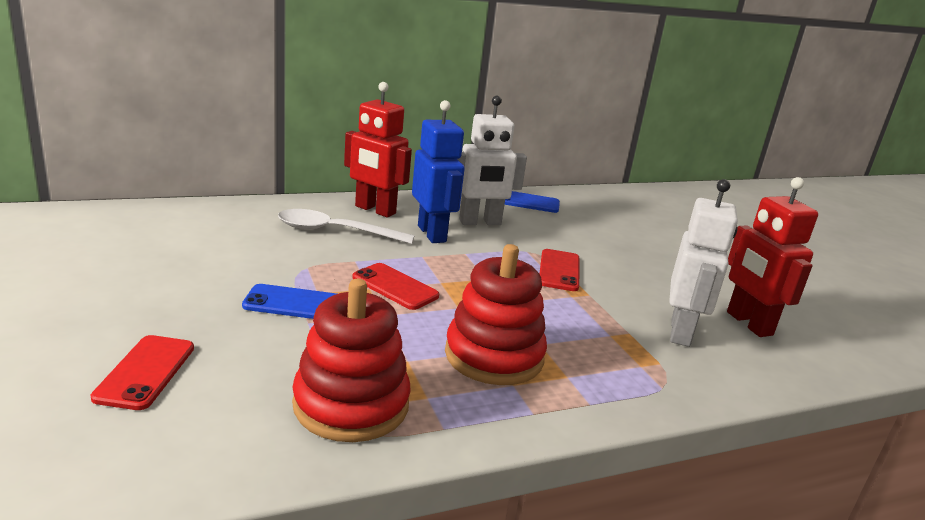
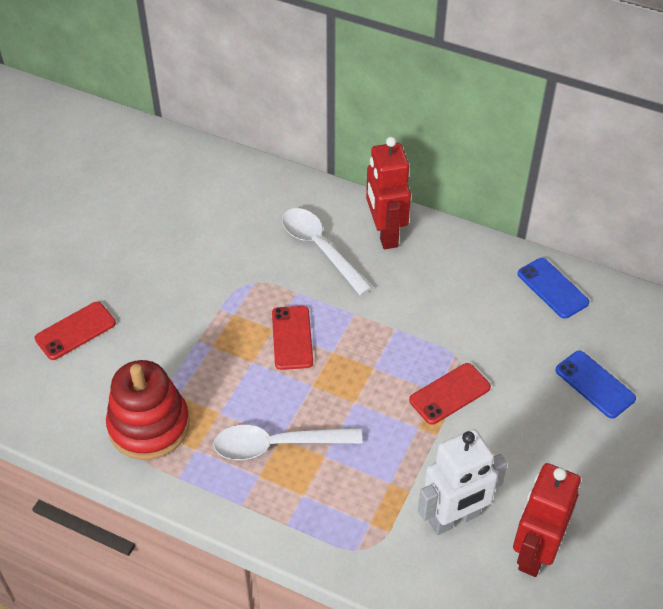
camera: 50 degrees right, 25 degrees up
(293, 303) = (207, 317): blue phone -> blue phone (595, 384)
(432, 234) = (397, 290): blue robot -> none
(480, 222) = (461, 296): white robot -> none
(494, 356) = (277, 445): red stacking toy -> white spoon

